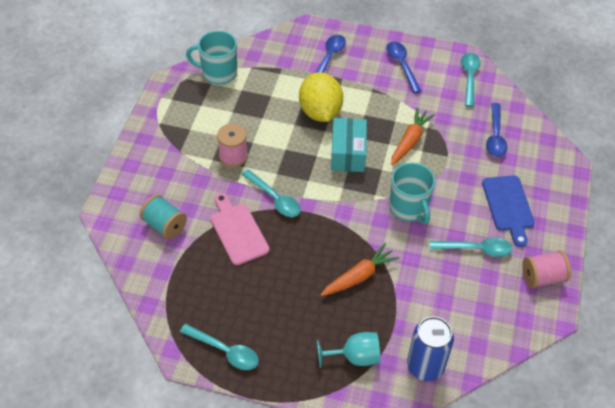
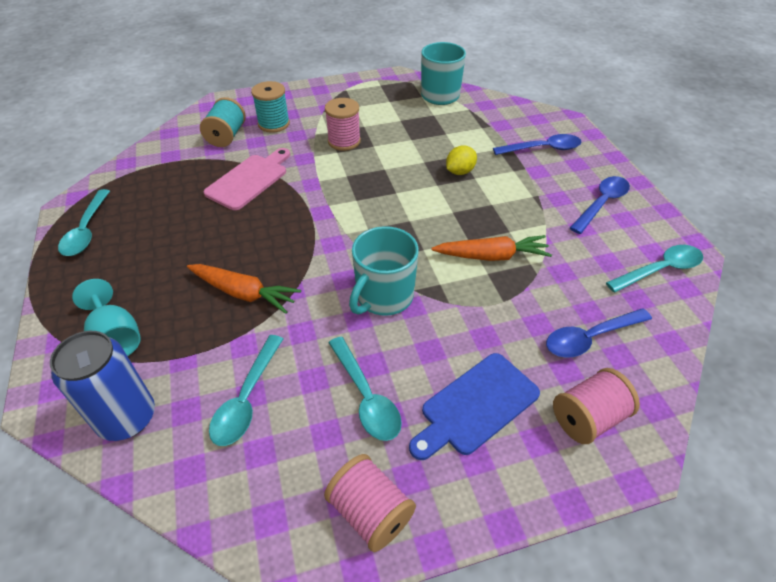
camera: 60 degrees right, 5 degrees down
(172, 188) = (274, 124): none -> turquoise spool
(274, 198) = (311, 187): turquoise spoon -> turquoise spoon (247, 398)
(320, 112) = (460, 172): yellow lemon -> yellow lemon, size x0.50
(348, 153) = (421, 213): turquoise box -> none
(540, 168) = (588, 418): none -> pink spool

